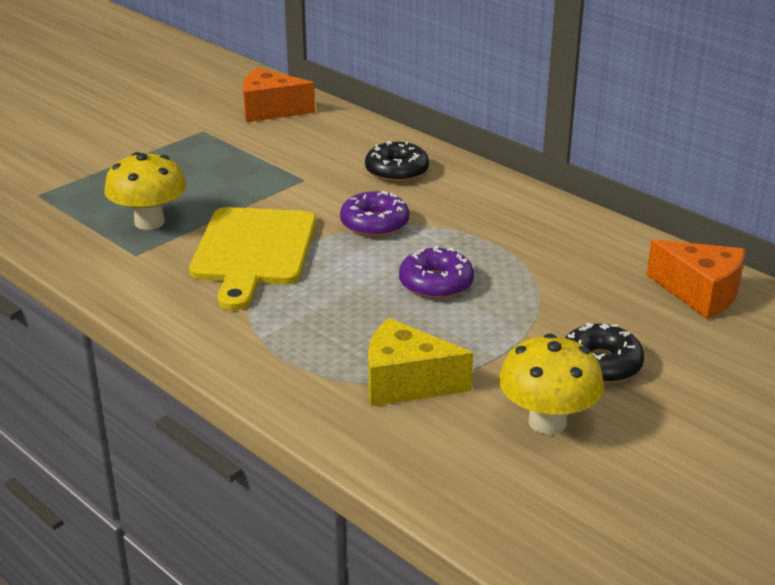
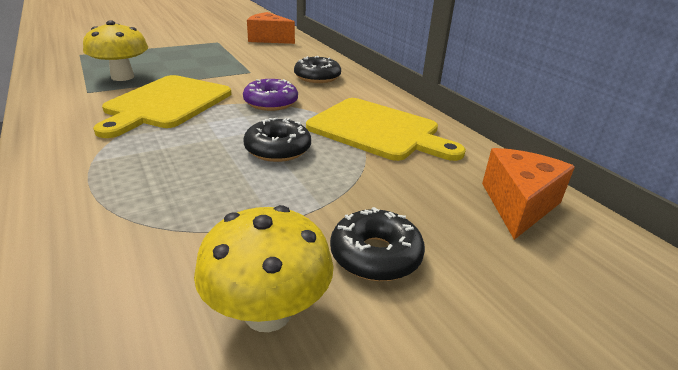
camera: 15 degrees right, 0 degrees up
(406, 383) = (165, 229): yellow cheese -> none
(436, 283) = (278, 149): purple donut -> black donut
(523, 237) = (378, 130): none -> yellow cutting board
(700, 293) = (518, 205): orange cheese -> orange cheese turned 120 degrees counterclockwise

